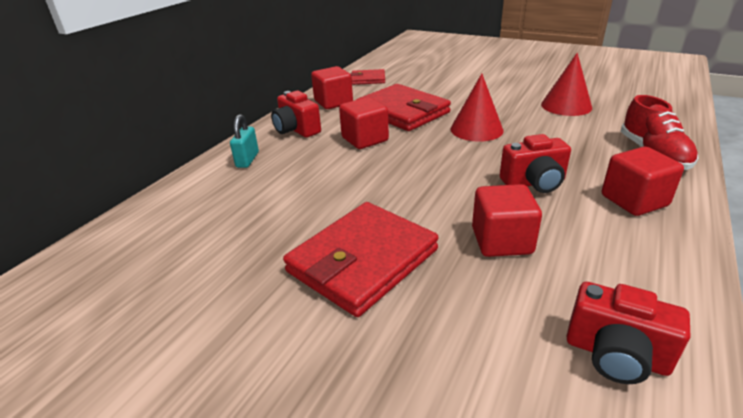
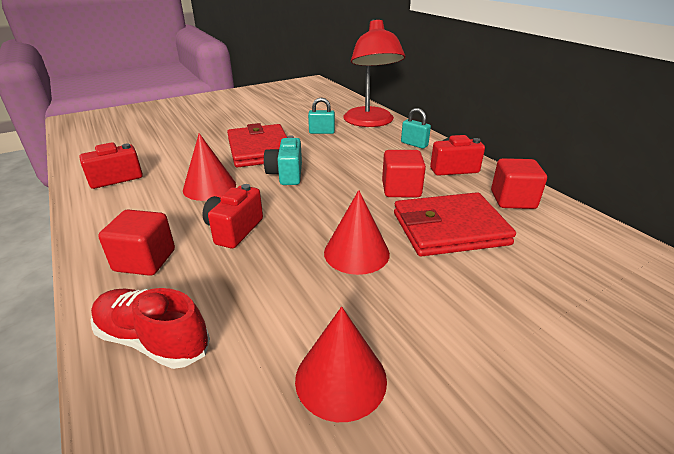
camera: 120 degrees right, 0 degrees up
(180, 209) = (370, 122): none -> red lamp
(250, 235) = (321, 132): none -> turquoise padlock
(368, 79) = (594, 245): red wallet -> none
(407, 204) = (286, 174): none -> turquoise camera
(501, 241) = (209, 187): red cube -> red cone

